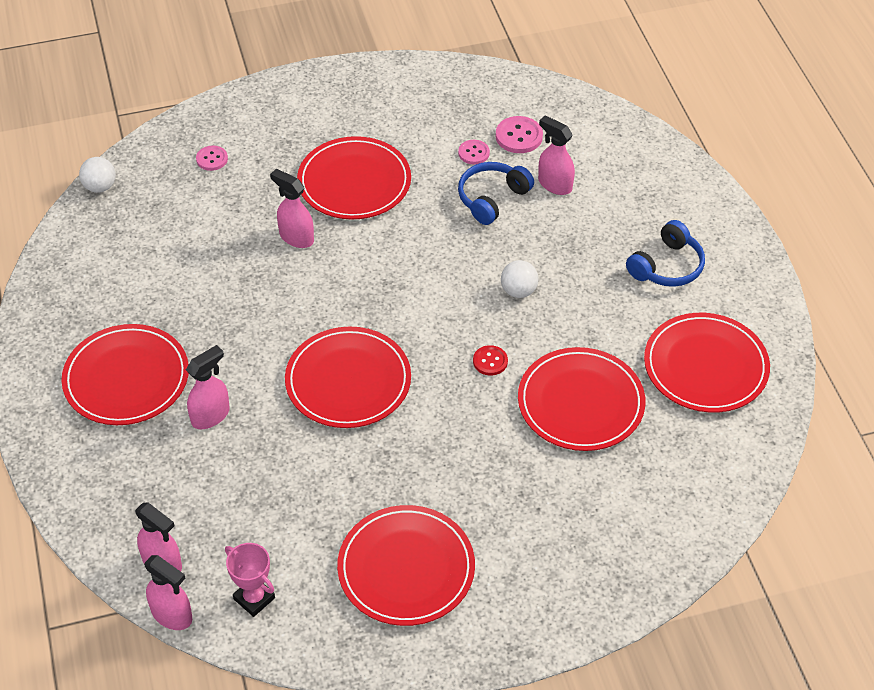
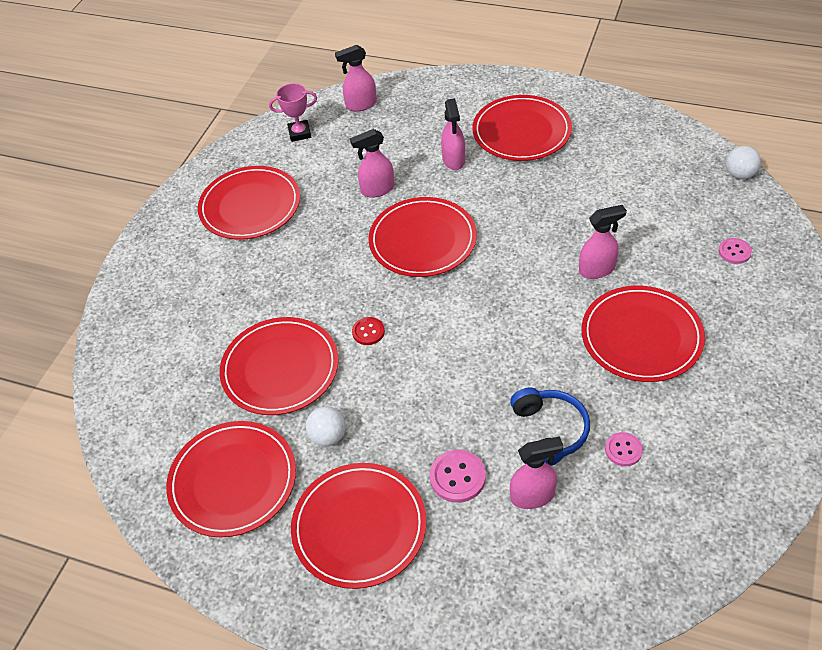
camera: 130 degrees right, 0 degrees up
(172, 615) = (323, 98): pink spray bottle -> pink spray bottle (377, 189)
(518, 291) = (423, 390): white ball -> white ball (328, 436)
(519, 136) = (624, 504): pink button -> pink button (457, 477)
(667, 266) = (359, 527): blue headphones -> red plate

